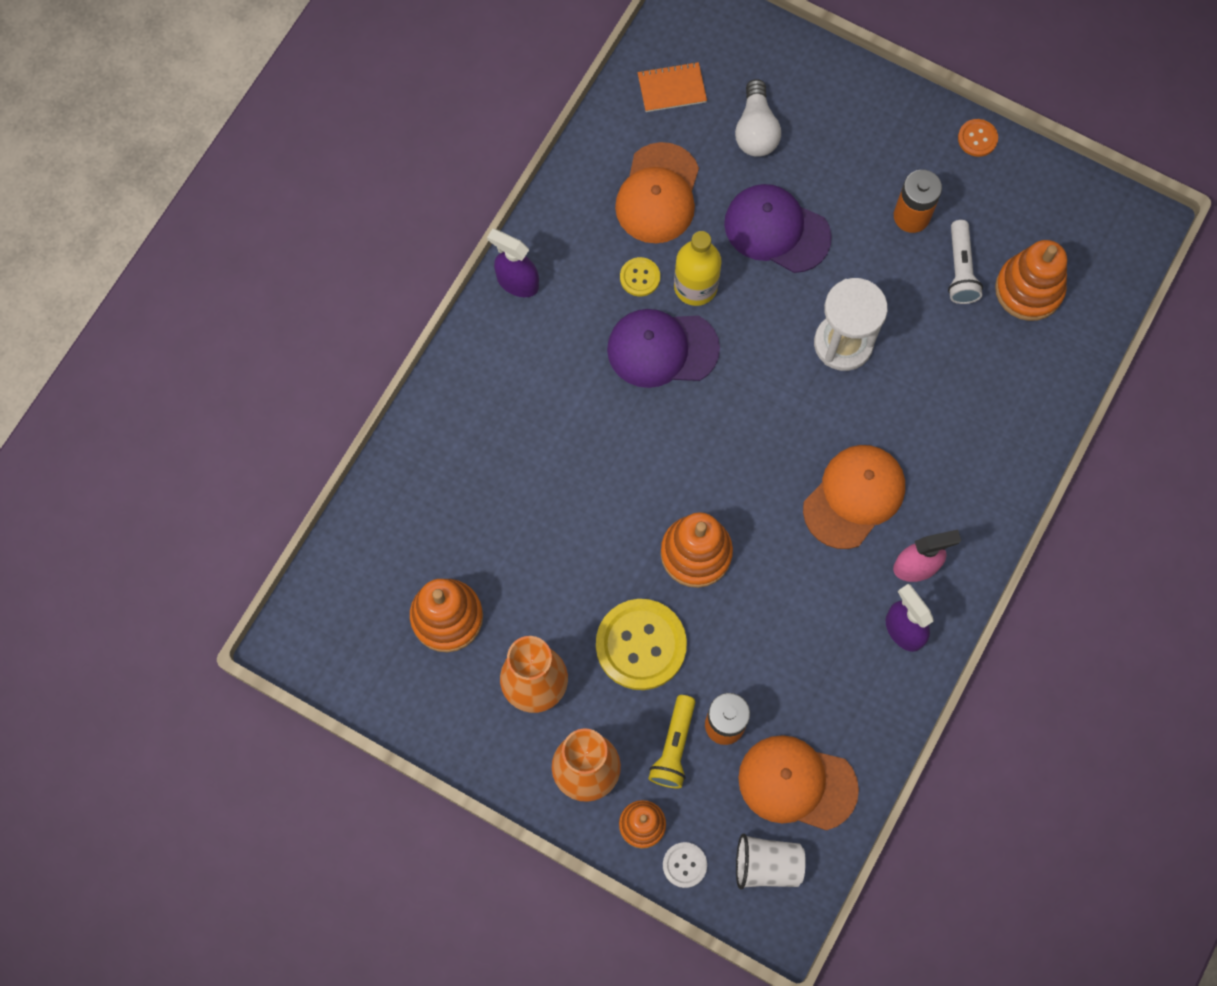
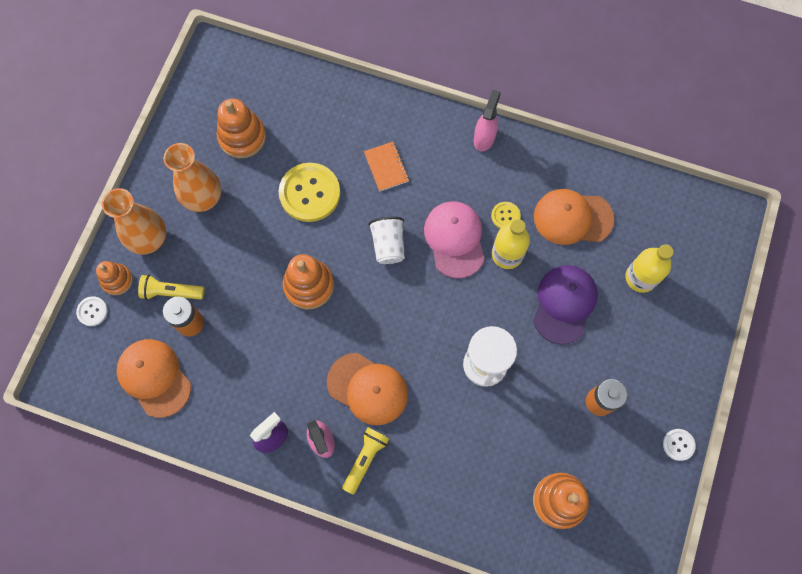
camera: 80 degrees right, 0 degrees up
(517, 282) = (484, 138): purple spray bottle -> pink spray bottle
(641, 645) = (239, 260): yellow button -> yellow button (309, 193)
(662, 349) = (455, 239): purple cap -> pink cap
(672, 88) = (658, 214): orange notebook -> orange notebook (386, 167)
(756, 130) = (640, 277): white light bulb -> yellow bottle
(767, 865) = (96, 365): white cup -> white cup (388, 245)
(797, 783) = (154, 377): orange cap -> orange cap turned 45 degrees counterclockwise
(947, 514) = (365, 459): none -> yellow flashlight
(960, 270) = (564, 445): white flashlight -> none
(977, 138) = (678, 444): orange button -> white button

